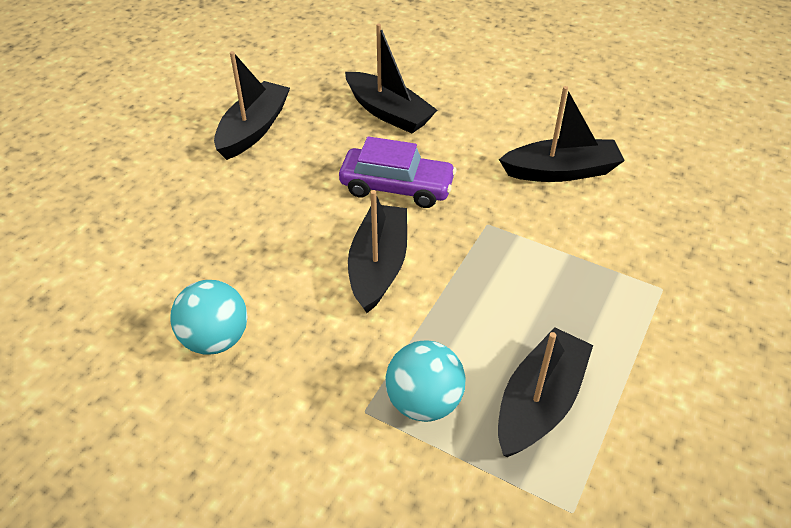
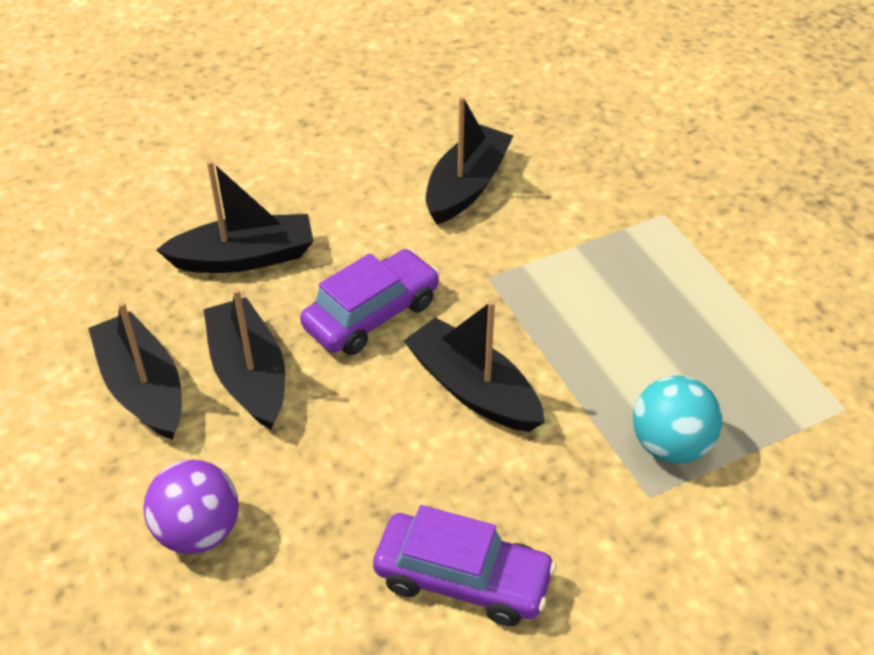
camera: 55 degrees left, 0 degrees up
(170, 204) = (198, 531): none -> purple ball
(216, 339) = (462, 579): turquoise ball -> purple car
(539, 402) = (726, 365): black boat -> black boat (249, 374)

